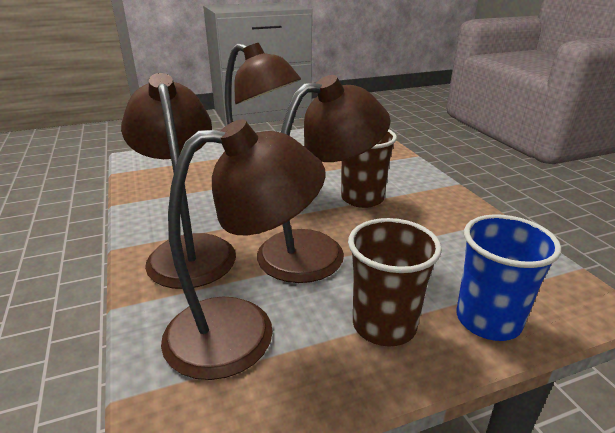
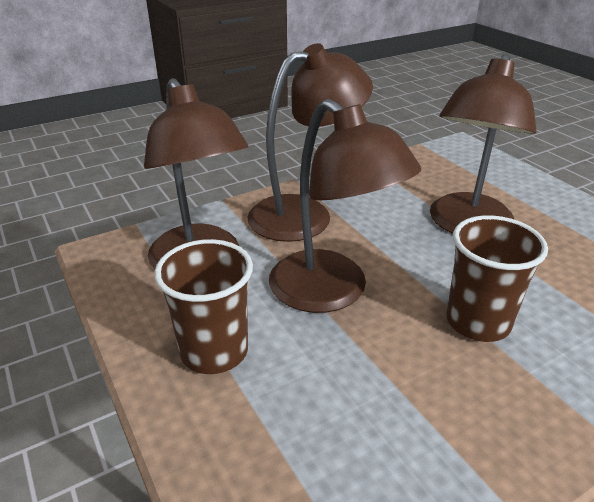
camera: 80 degrees right, 5 degrees up
(488, 320) = (230, 447): blue cup -> none

